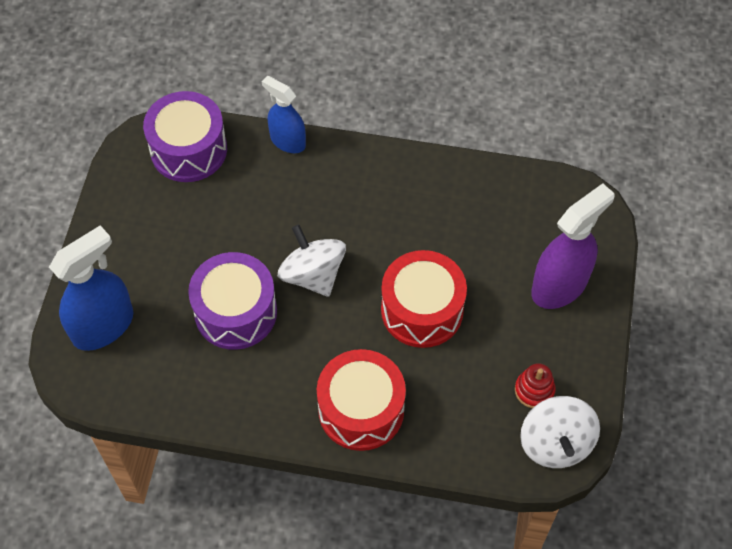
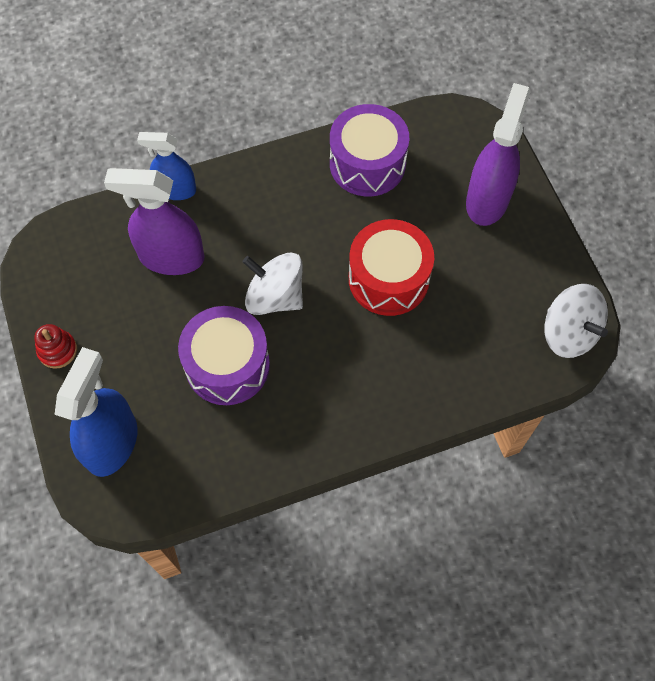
camera: 30 degrees left, 5 degrees up
(188, 150) = (89, 241): purple drum -> purple drum (367, 164)
(247, 197) = (171, 257): none -> purple spray bottle
(361, 410) = (393, 392): red drum -> none
(534, 390) = (523, 298): red stacking toy -> red stacking toy (57, 350)

